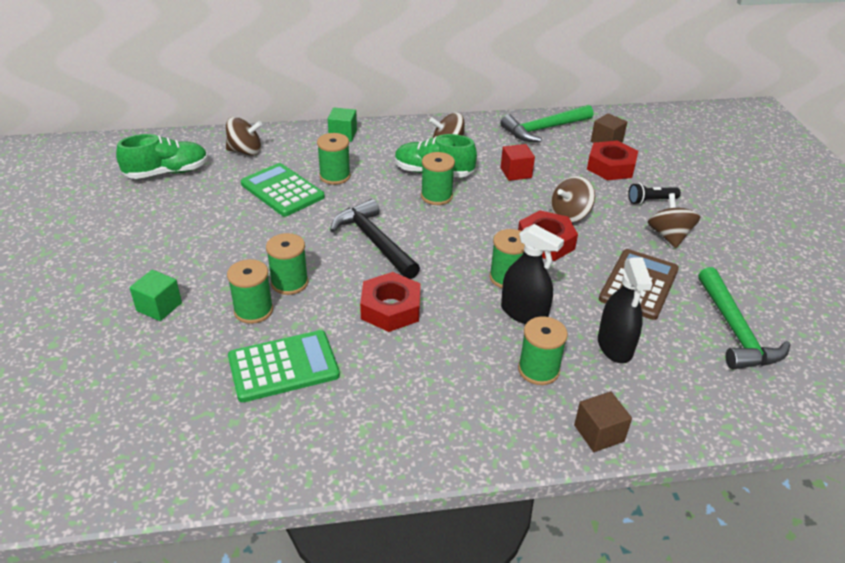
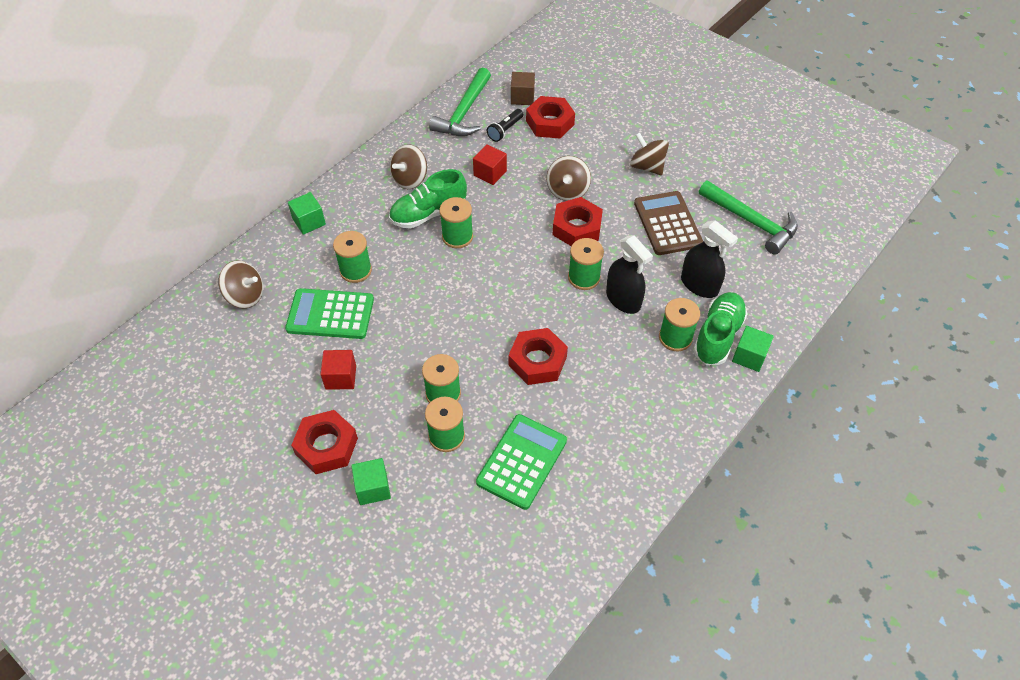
camera: 40 degrees left, 15 degrees up
(167, 172) = (204, 366): green shoe -> green shoe (717, 336)
(169, 261) = (326, 446): none -> red nut
(236, 229) = (341, 377): none -> red cube
(245, 151) = (245, 296): brown spinning top -> brown spinning top turned 60 degrees clockwise
(374, 241) = (460, 312): black hammer -> none
(524, 313) = (623, 299): black spray bottle -> black spray bottle turned 60 degrees clockwise
(599, 433) = (749, 356): brown cube -> green cube
(651, 201) = (607, 140): black flashlight -> black flashlight (505, 130)

